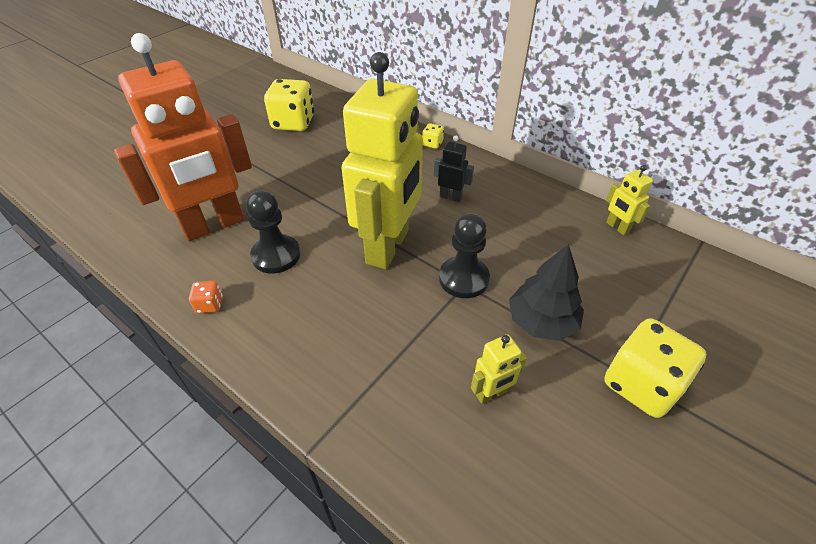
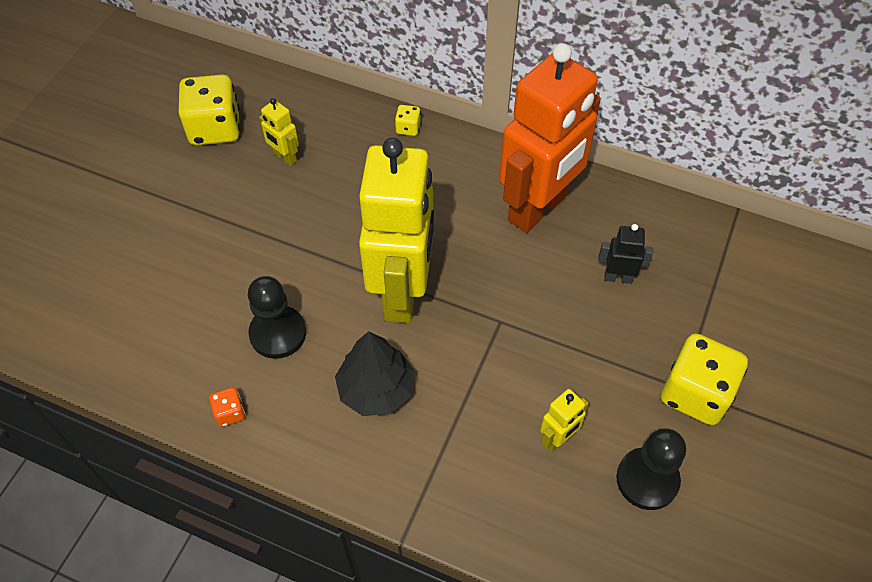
camera: 15 degrees left, 10 degrees up
(214, 225) = (185, 309): orange robot -> orange robot (538, 208)
(450, 197) = (453, 207): black robot -> black robot (618, 277)
(463, 279) = (497, 315): black pawn -> black pawn (647, 479)
(541, 322) = (589, 348): black tree -> black tree (376, 389)
(617, 227) = (647, 210): yellow robot -> yellow robot (285, 157)

